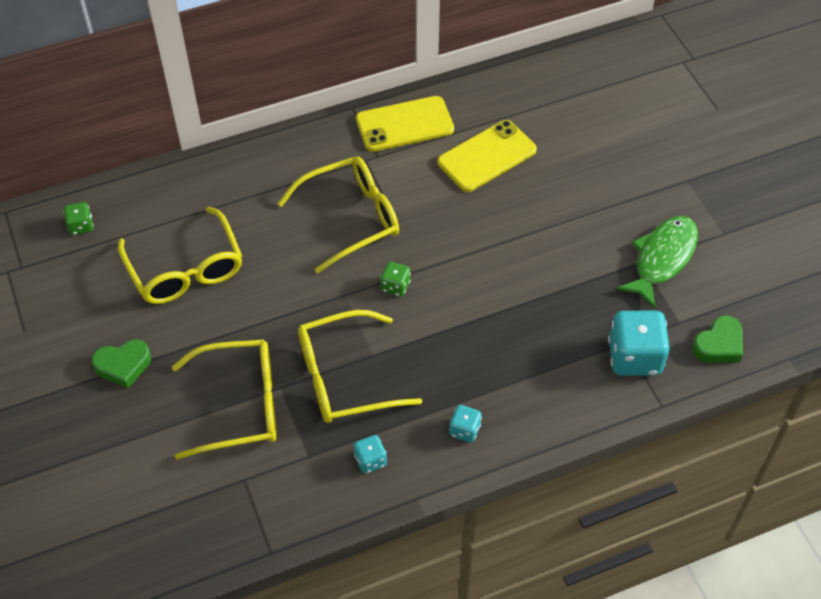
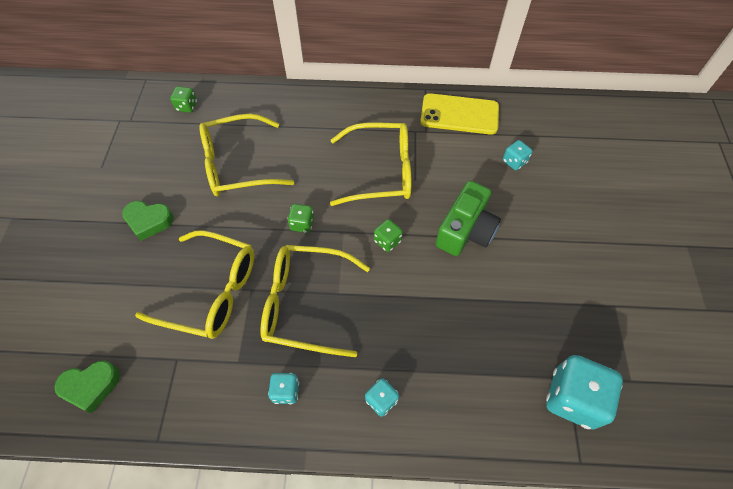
camera: 25 degrees right, 5 degrees up
(185, 269) = (237, 165): yellow glasses -> yellow glasses turned 75 degrees clockwise
(296, 303) = (302, 224): none -> green dice
(469, 245) = (465, 230): none -> green camera
(487, 156) = (514, 162): yellow phone -> turquoise dice
(662, 258) = (637, 310): green fish -> none
(719, 345) = (664, 423): green heart -> green heart (91, 386)

